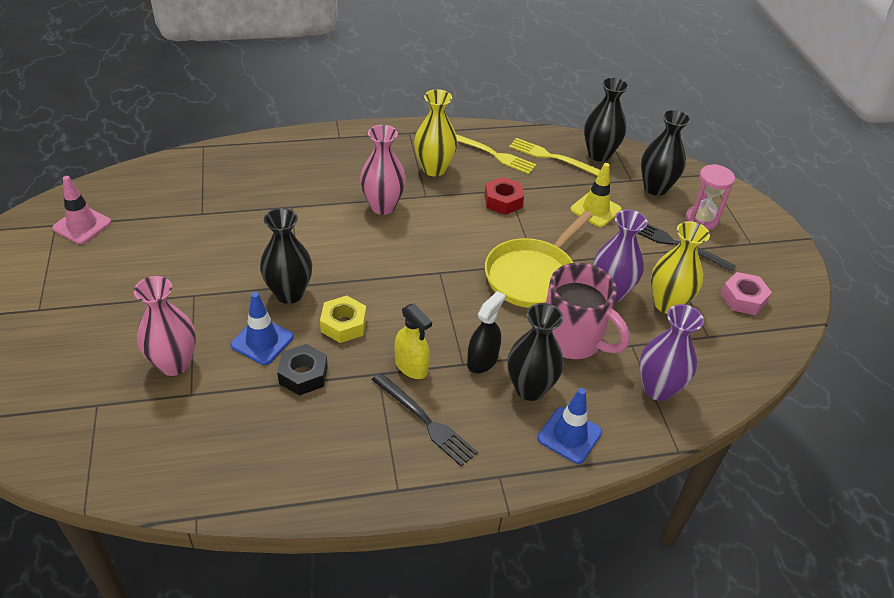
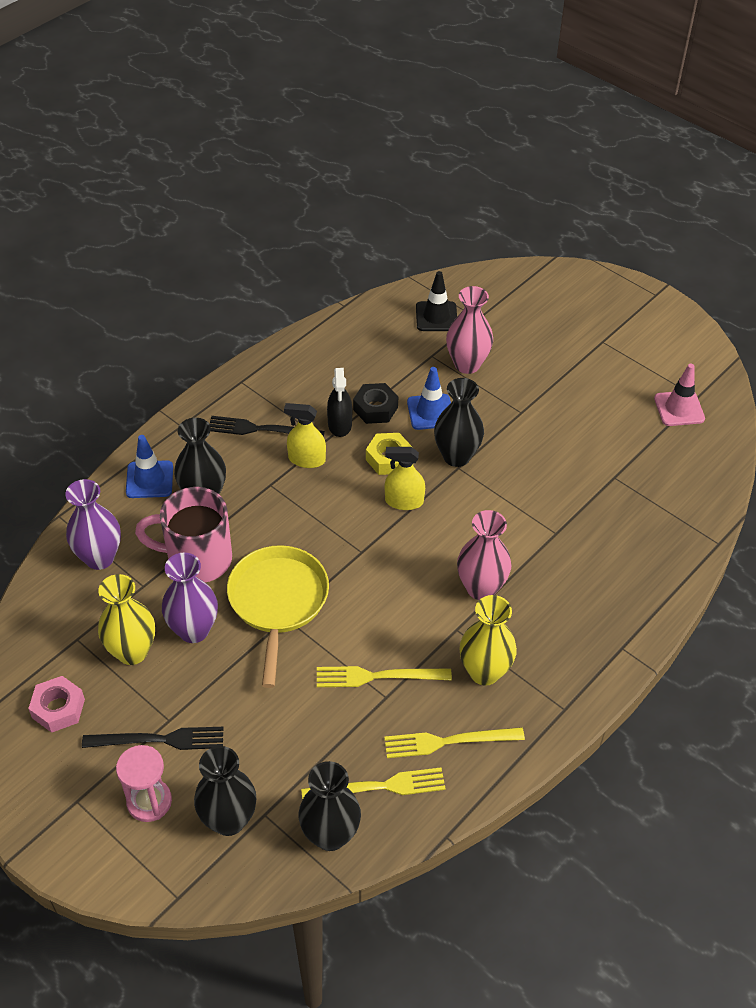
camera: 145 degrees right, 5 degrees up
(129, 434) = (436, 317): none -> black traffic cone
(369, 286) = (404, 501): none -> yellow spray bottle
(482, 360) = (257, 496): black spray bottle -> black spray bottle (340, 424)
(503, 201) = (378, 676): red nut -> yellow fork
(595, 210) = (275, 732): yellow traffic cone -> none

